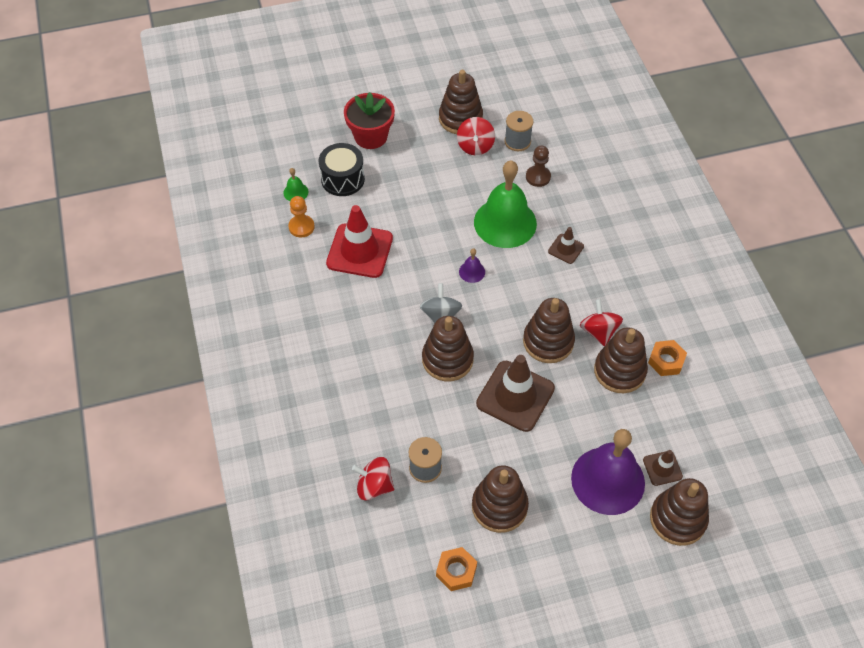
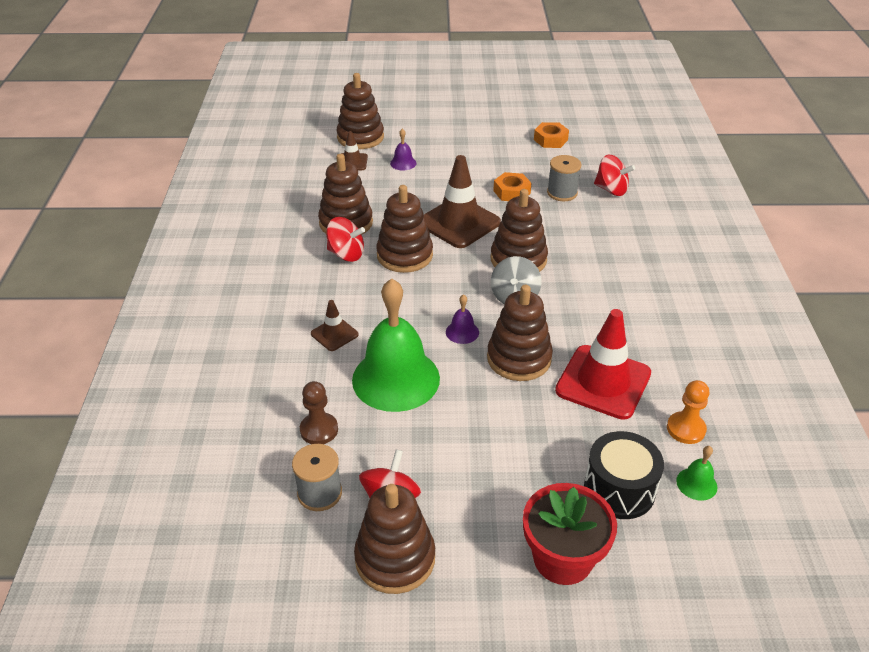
camera: 165 degrees left, 15 degrees down
(499, 506) = (503, 163): brown stacking toy -> brown stacking toy (519, 358)
(599, 331) = (346, 254): red spinning top -> red spinning top turned 75 degrees counterclockwise
(608, 480) = (403, 163): purple bell -> purple bell, size x0.41
(666, 361) = (295, 222): orange nut -> orange nut (511, 192)

